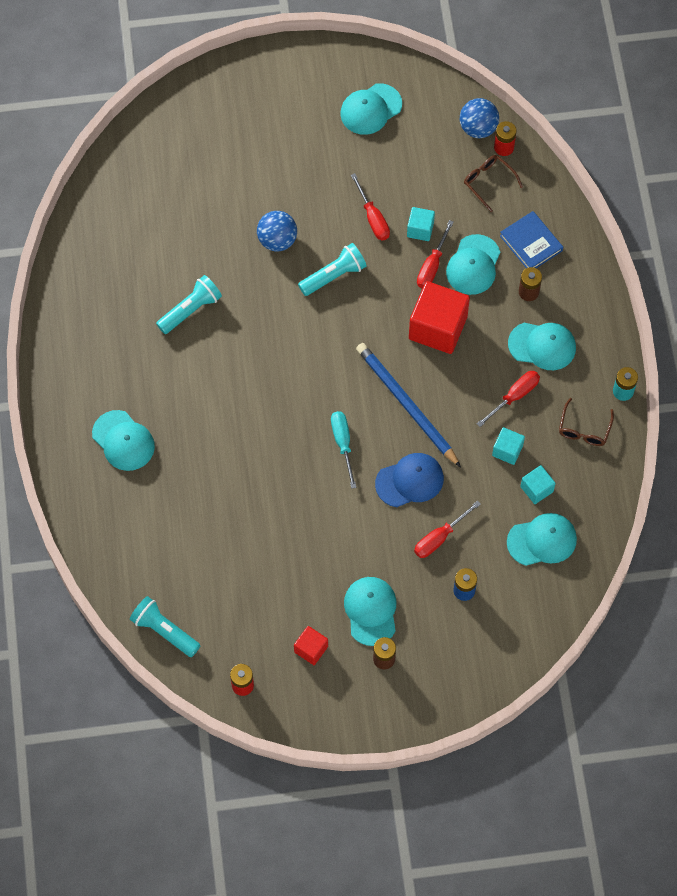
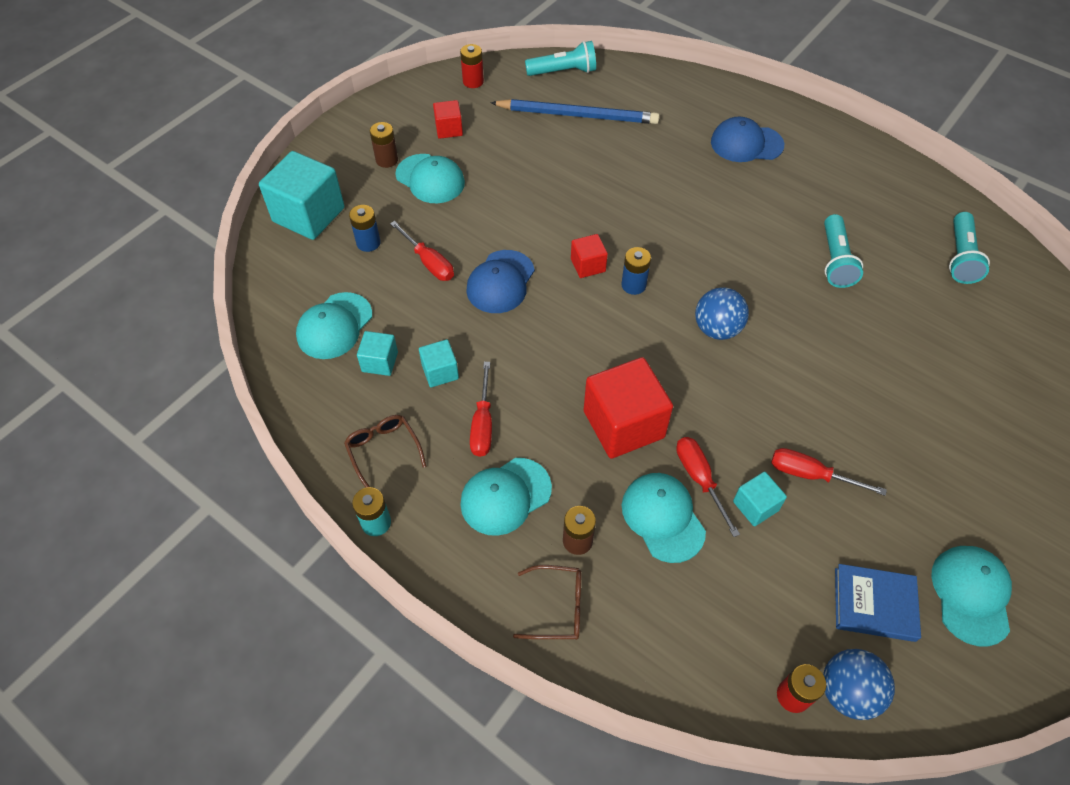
camera: 135 degrees right, 10 degrees down
(123, 441) = (746, 143): turquoise cap -> blue cap
(277, 240) = (856, 374): blue ball -> blue ball (717, 329)
(331, 404) = (633, 285): none -> blue battery
(334, 275) = (770, 388): turquoise flashlight -> turquoise flashlight (960, 257)
(343, 444) = (588, 265): turquoise screwdriver -> red cube
(406, 405) = (572, 335): blue pencil -> blue pencil (578, 115)
(439, 537) = (429, 262): red screwdriver -> red screwdriver turned 135 degrees clockwise
(483, 654) = (309, 215): none -> turquoise cube
(488, 182) = (757, 630): brown glasses -> brown glasses (558, 607)
(531, 243) = (633, 600): blue book -> blue book (874, 604)

